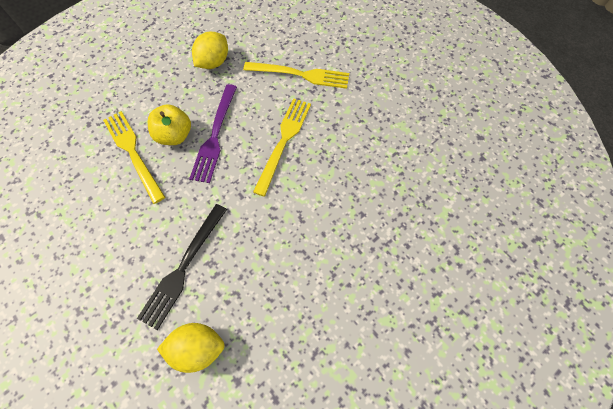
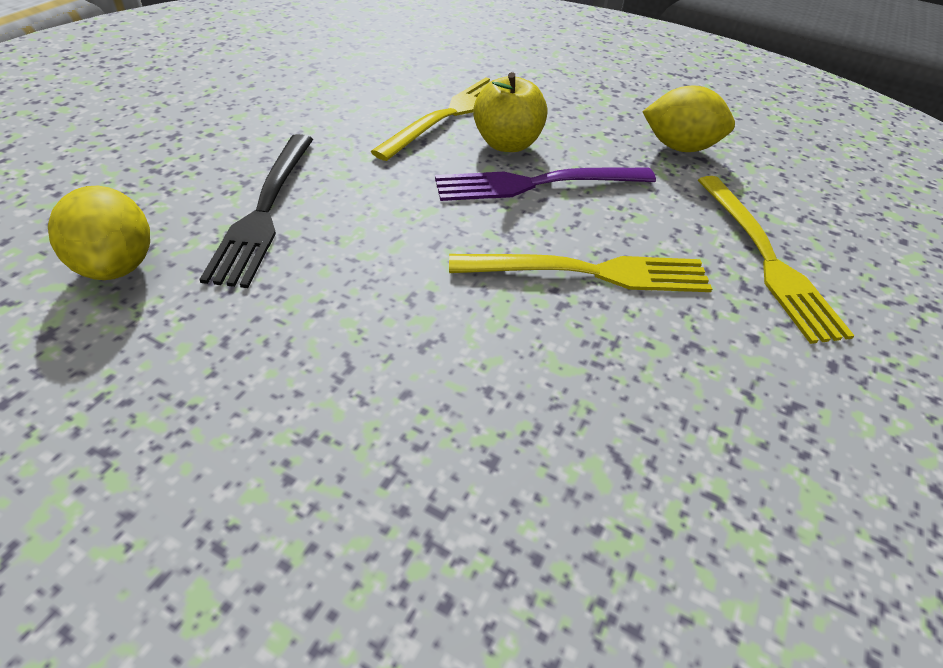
camera: 65 degrees right, 20 degrees down
(183, 268) = (264, 212): black fork -> black fork turned 90 degrees counterclockwise

